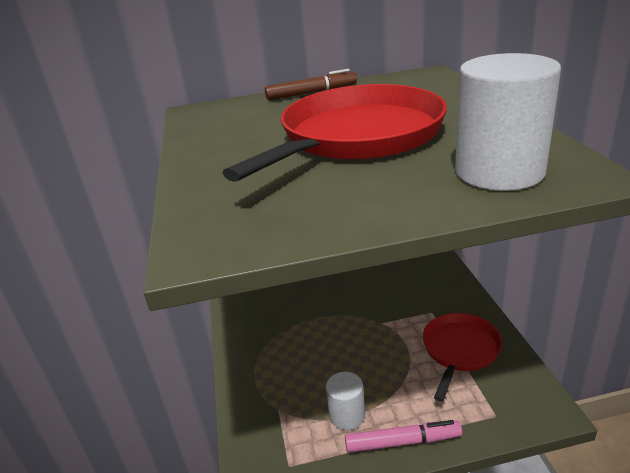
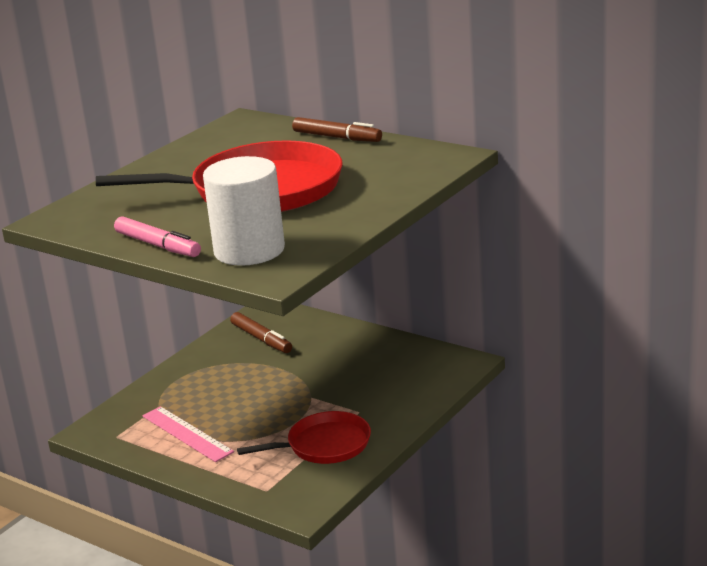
camera: 45 degrees right, 5 degrees down
(267, 305) = (261, 339): none -> brown marker
(347, 415) = (187, 434): white cylinder -> pink ruler
(402, 442) = (190, 466): pink marker -> pink marker (158, 245)

